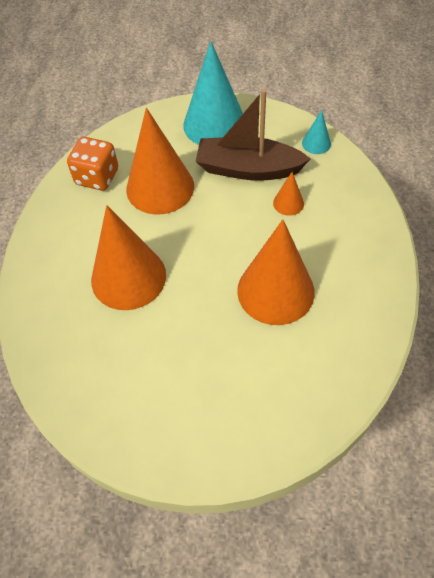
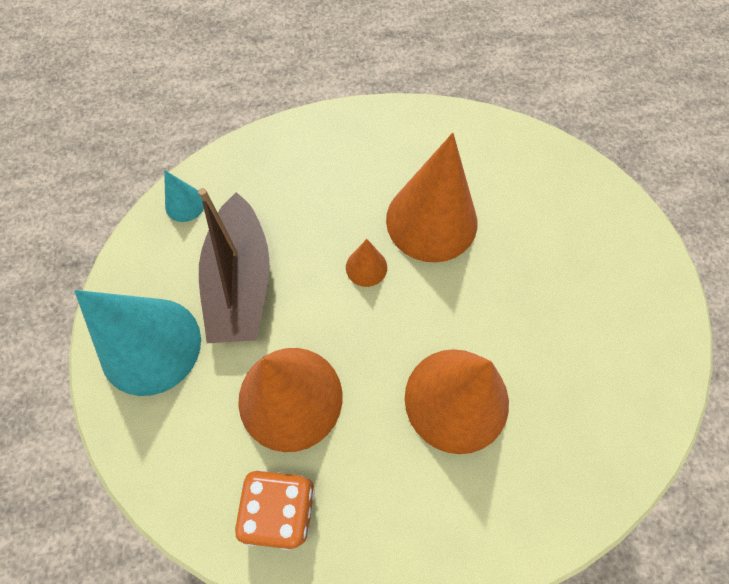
camera: 105 degrees left, 10 degrees up
(288, 203) = (296, 224): orange cone -> orange cone (366, 267)

